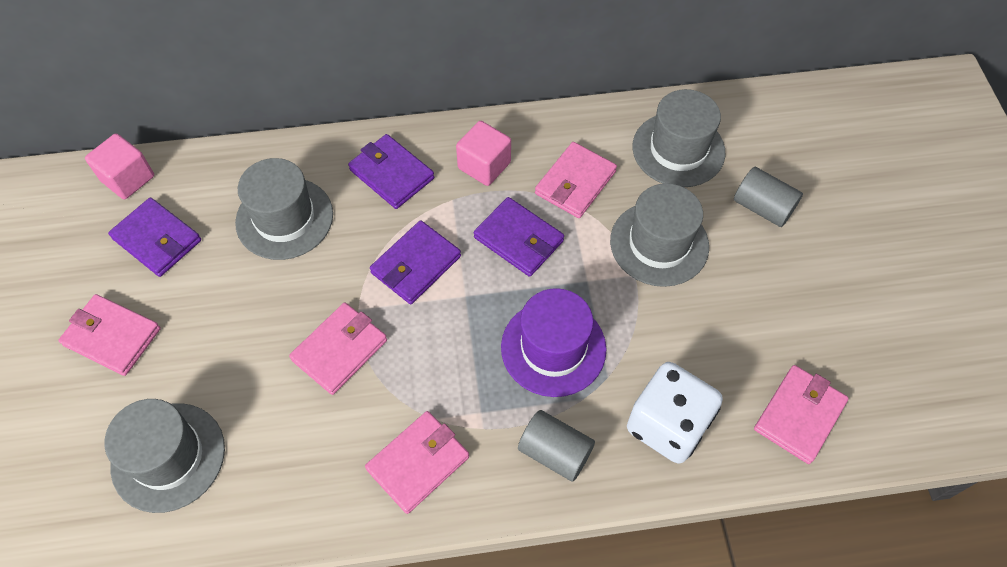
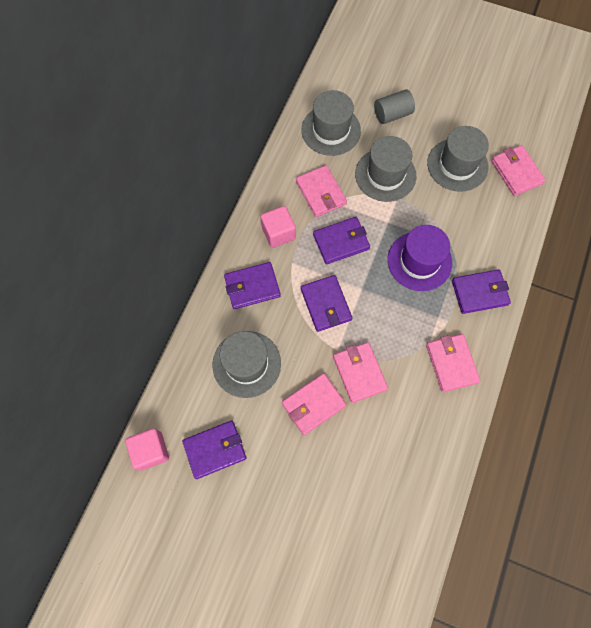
camera: 60 degrees left, 10 degrees up
(112, 337) = (274, 505): pink wallet -> pink wallet (313, 404)
(168, 457) = (377, 500): grey hat -> grey hat (457, 165)
(555, 452) = (479, 293): grey cylinder -> purple wallet
(667, 425) = (491, 232): white dice -> none

